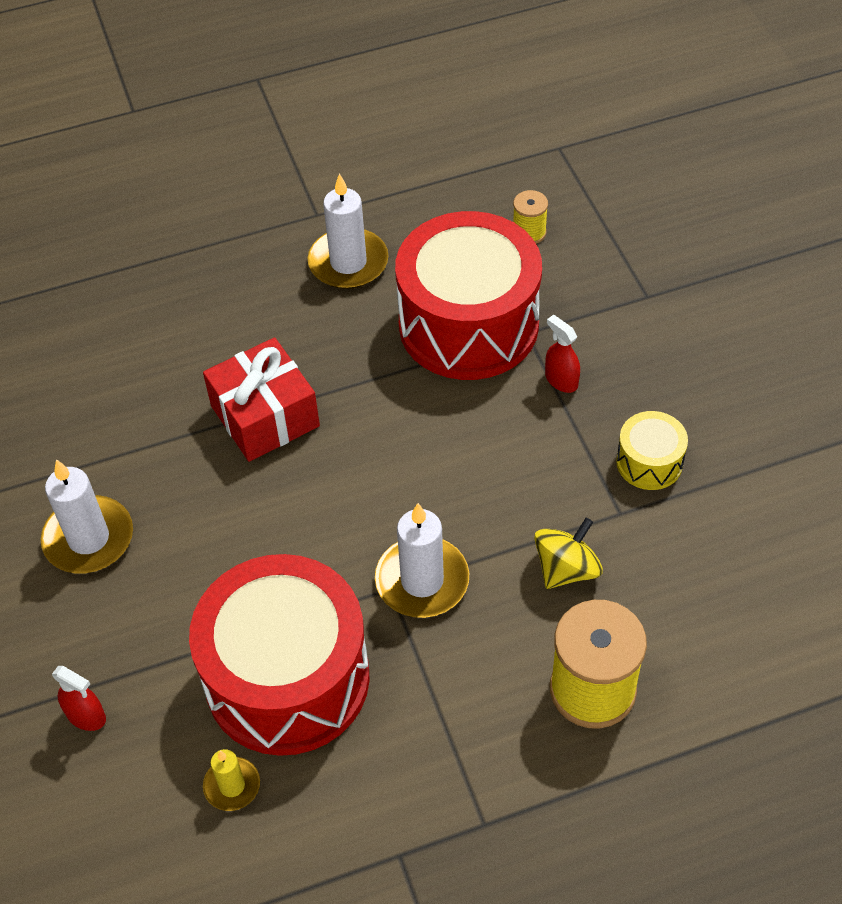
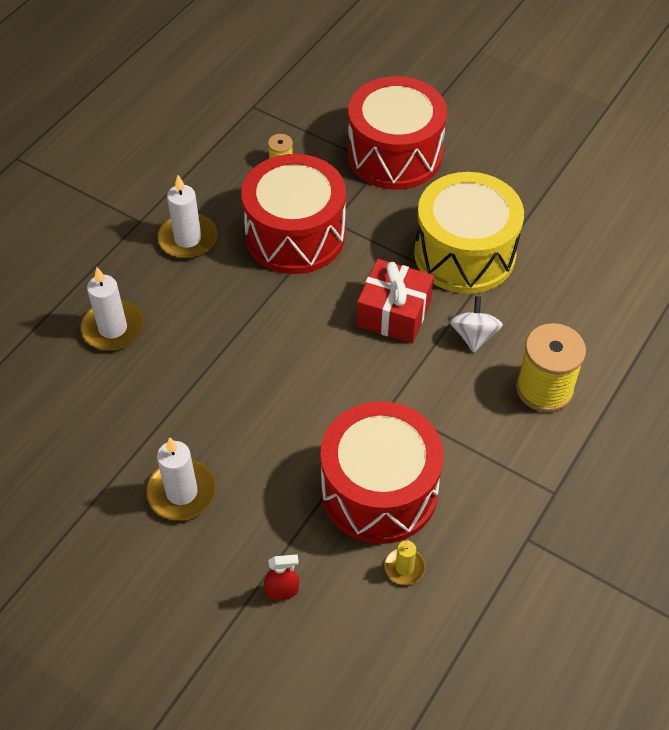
camera: 40 degrees left, 0 degrees up
(265, 416) = (223, 356): red gift -> red gift (394, 313)
(422, 580) = (403, 390): white candle -> white candle (113, 328)
(561, 380) = (377, 237): red spray bottle -> none
(566, 569) = (474, 336): yellow spinning top -> white spinning top
(649, 462) = (464, 254): yellow drum -> yellow drum, size x2.27
(675, 293) = (394, 155): none -> red drum

